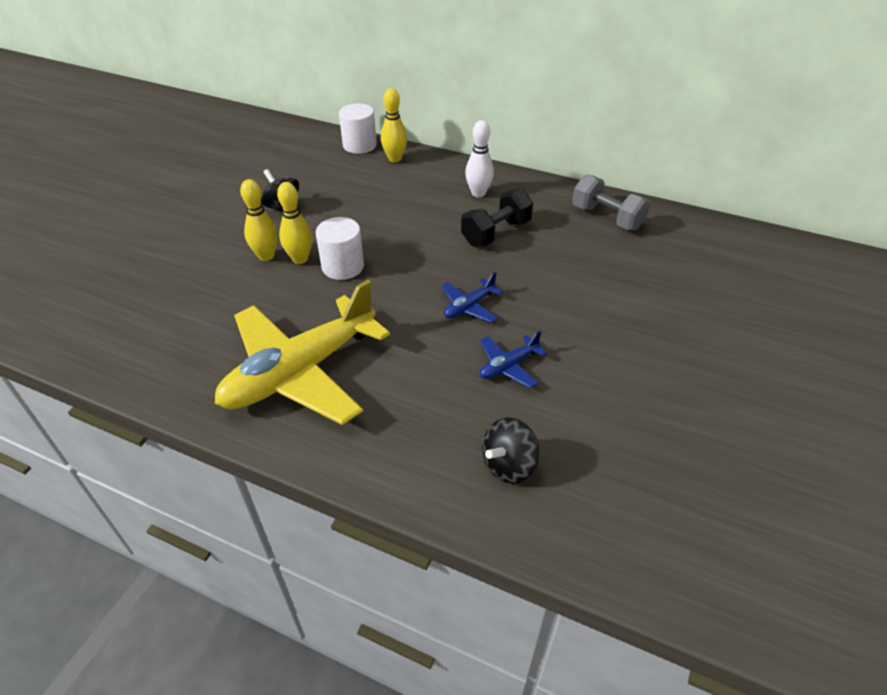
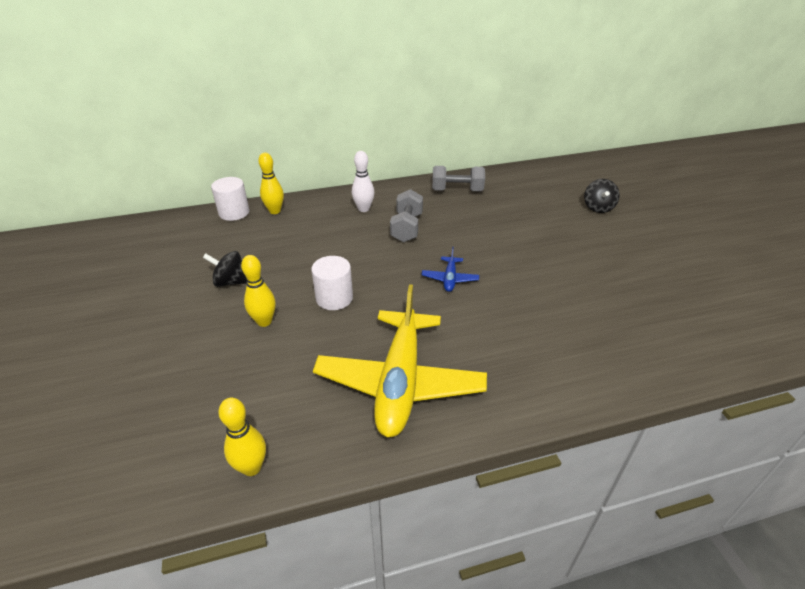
camera: 40 degrees left, 5 degrees down
(300, 259) = (294, 309): yellow bowling pin -> yellow bowling pin (251, 467)
(496, 233) = (407, 228): black dumbbell -> grey dumbbell
(508, 366) = (516, 300): blue plane -> none
(508, 465) = (588, 353): black spinning top -> black spinning top (598, 208)

